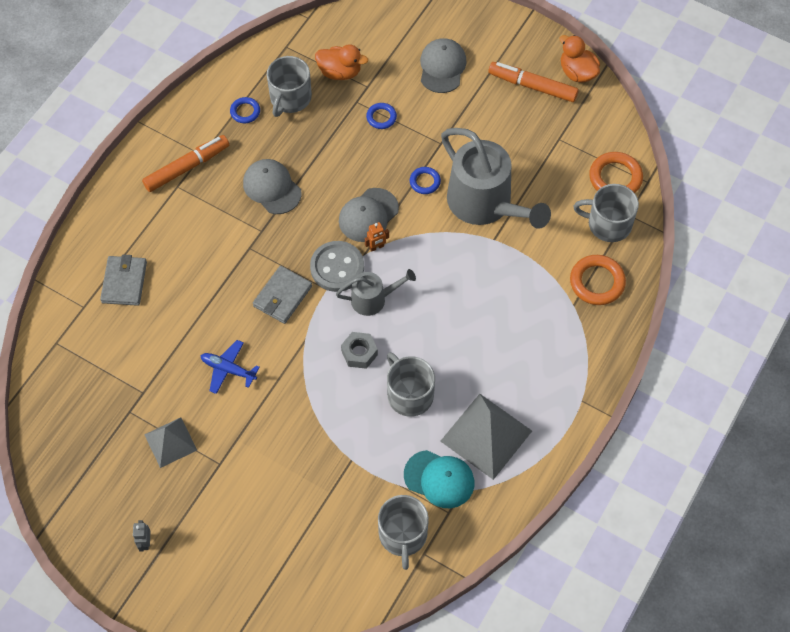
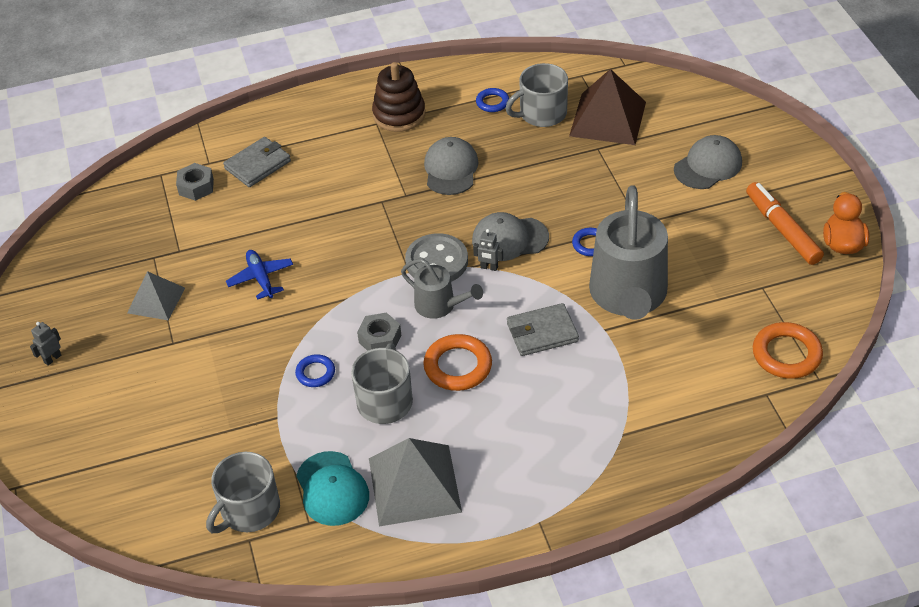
camera: 45 degrees right, 15 degrees down
(97, 333) = (196, 187): none -> grey nut
(186, 167) = (399, 114): orange marker -> brown stacking toy
(282, 296) = (366, 253): grey wallet -> grey wallet (542, 332)
(340, 72) = (607, 118): orange duck -> brown pyramid
(376, 247) = (489, 267): orange robot -> grey robot
(381, 117) = (606, 172): blue ring -> blue ring (315, 373)
(597, 282) = (668, 430): orange ring -> orange ring (458, 366)
(608, 224) = (736, 388): grey mug -> none

